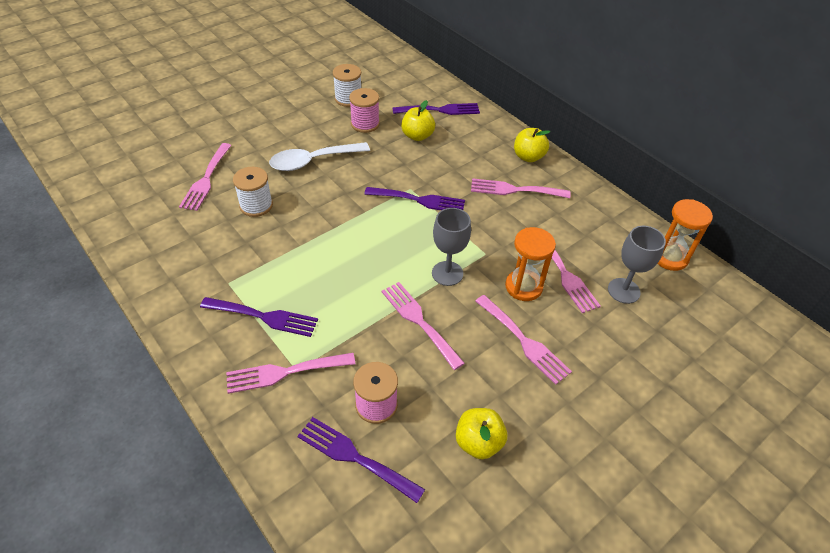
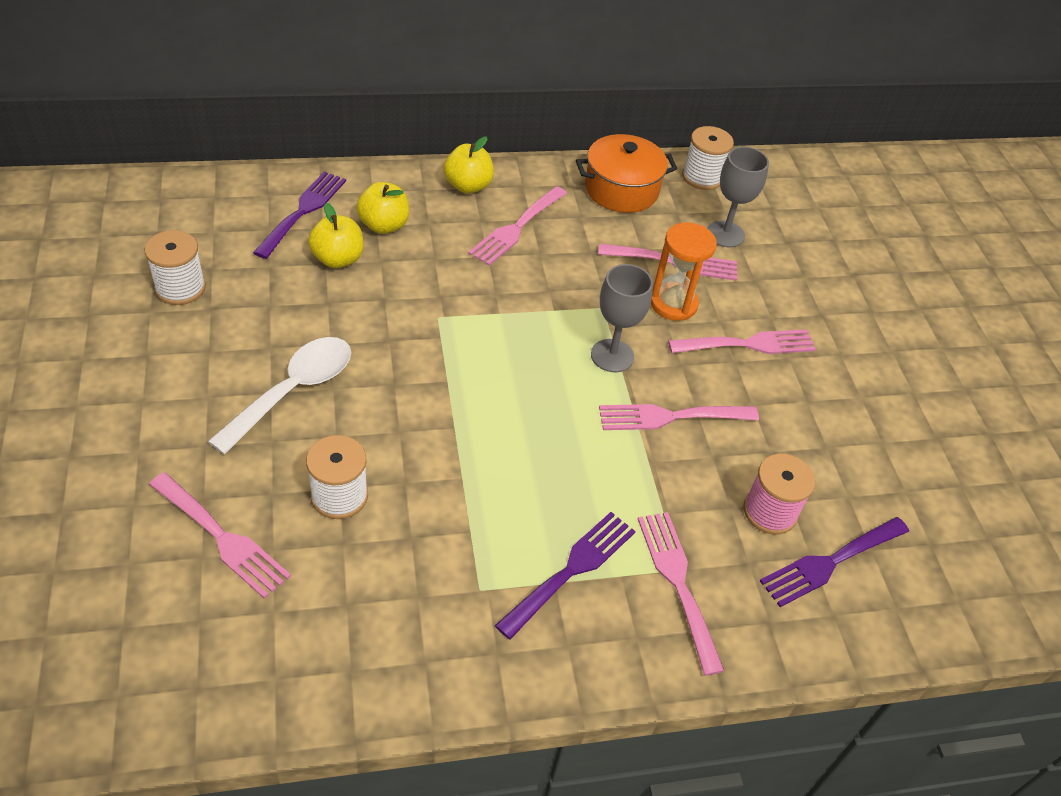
camera: 65 degrees left, 0 degrees up
(285, 372) = (678, 583): pink fork -> pink fork turned 150 degrees clockwise
(312, 161) = (293, 390): white spoon -> white spoon turned 150 degrees counterclockwise
(365, 124) = (260, 297): pink spool -> none
(419, 200) = (467, 319): purple fork -> none
(478, 442) = (856, 447): yellow apple -> yellow apple (384, 225)
(605, 222) = (621, 189): none -> orange pot
(670, 257) = (702, 177): orange hourglass -> white spool

